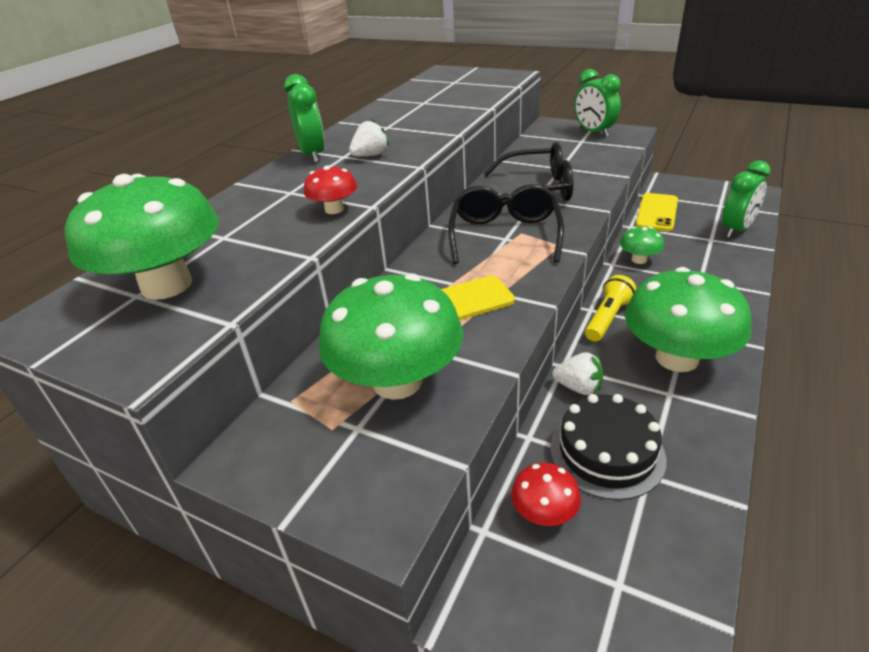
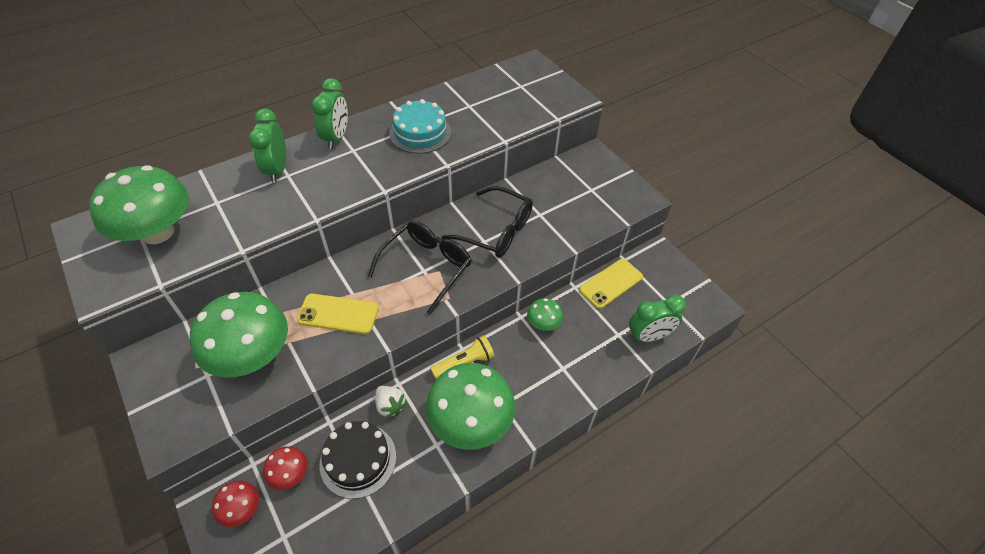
camera: 25 degrees right, 15 degrees up
(334, 209) = (294, 210): red mushroom -> red mushroom (242, 509)
(370, 155) = (369, 159): white strawberry -> none
(400, 127) = (420, 132): none -> turquoise cake
(594, 132) = (613, 183): green clock -> green clock (277, 169)

